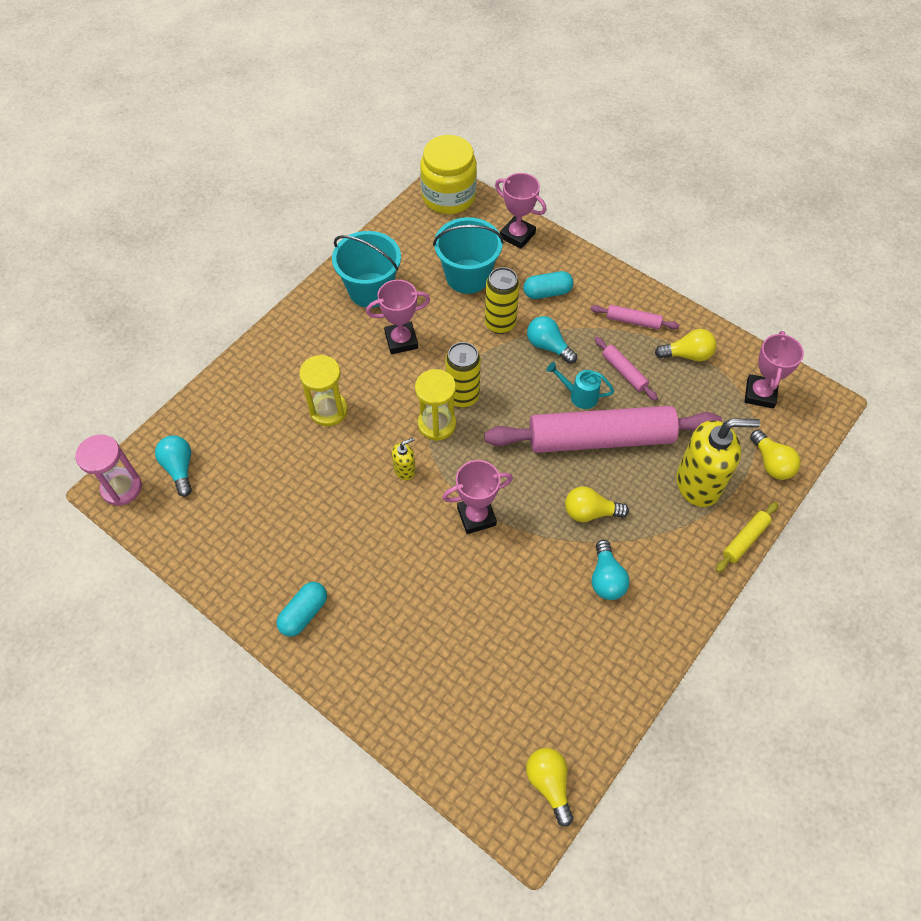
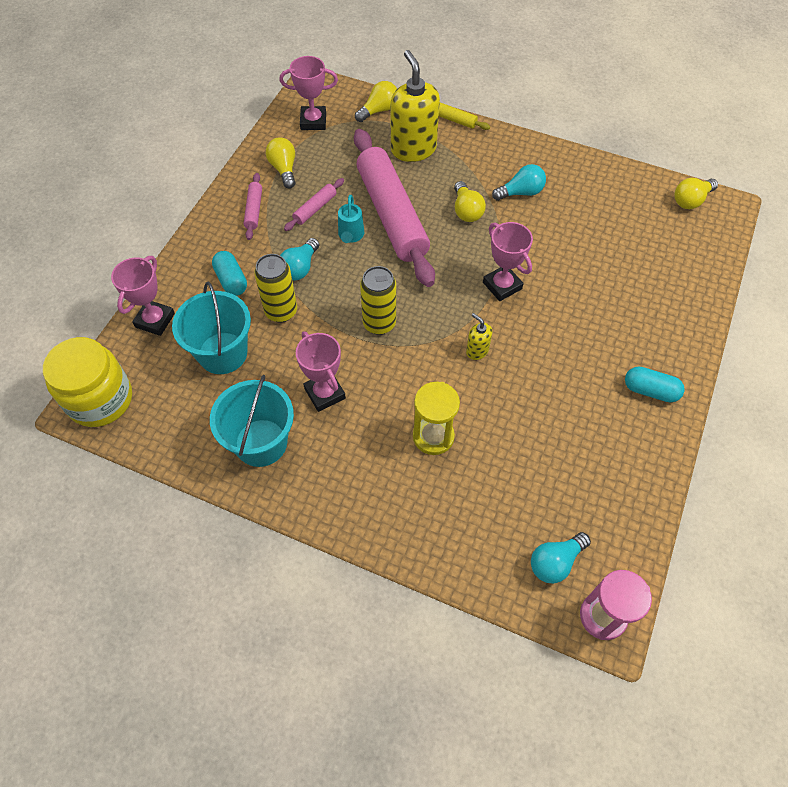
camera: 105 degrees left, 0 degrees up
(437, 424) = (417, 337): yellow hourglass -> none

